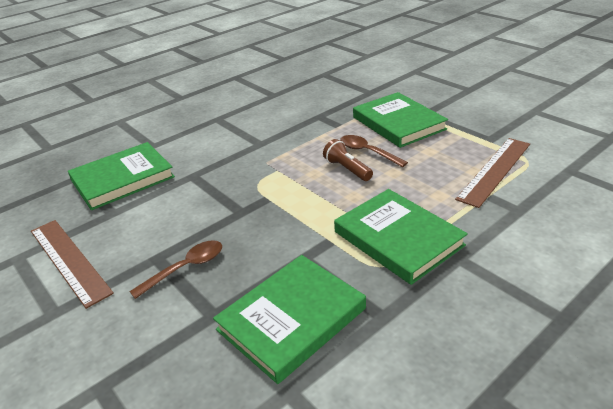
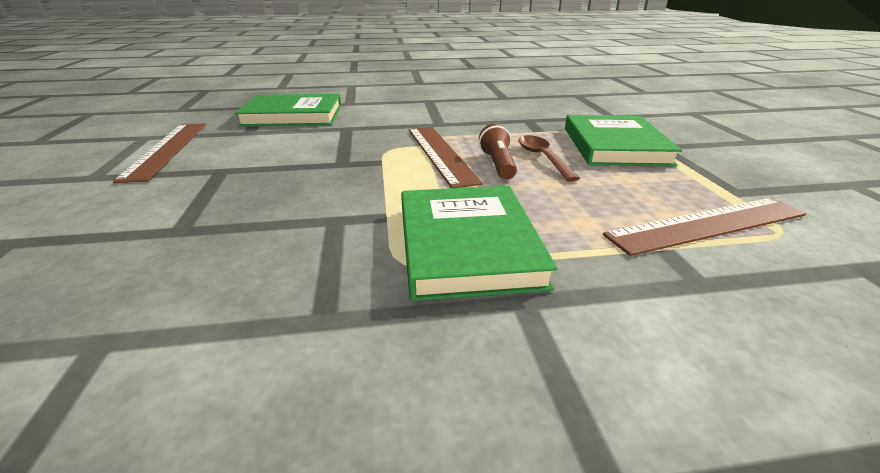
camera: 30 degrees right, 5 degrees down
(186, 268) = (226, 185): brown spoon -> none
(291, 319) = (230, 268): green book -> none
(298, 174) = (440, 153): none -> brown ruler

